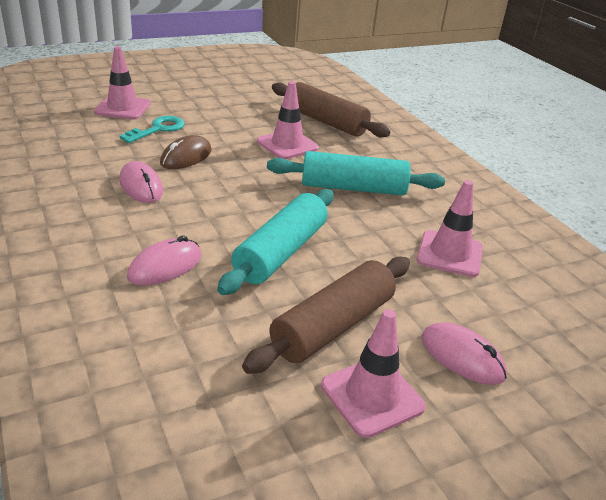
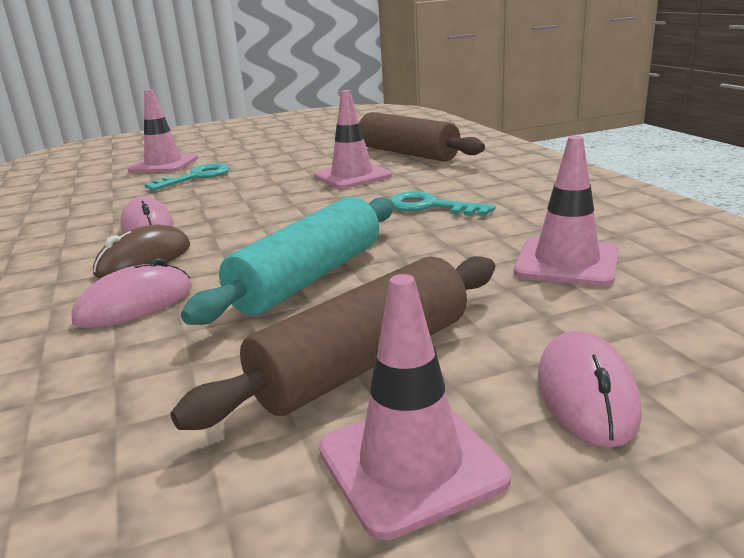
camera: 10 degrees right, 10 degrees down
(186, 157) = (219, 197): brown mouse -> brown mouse (144, 260)
(353, 188) = (430, 206): turquoise rolling pin -> turquoise key
(462, 357) = (586, 394): pink mouse -> pink mouse turned 45 degrees clockwise

